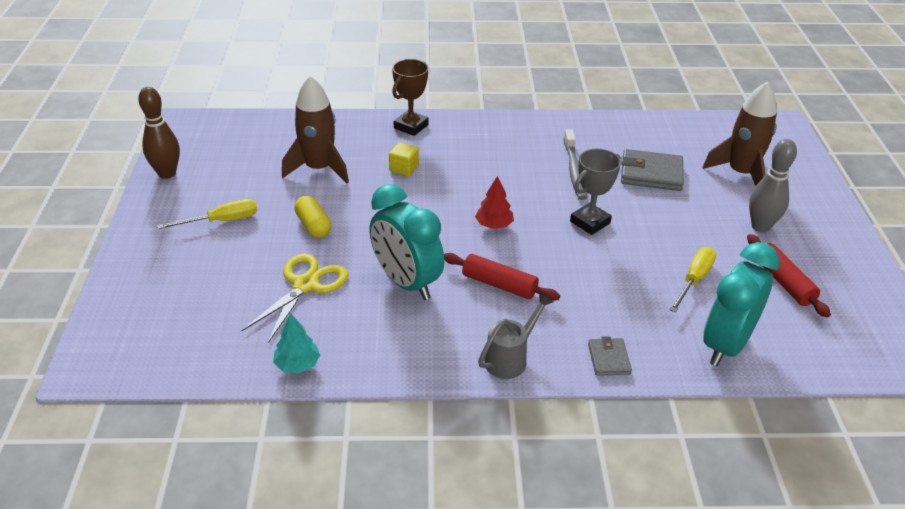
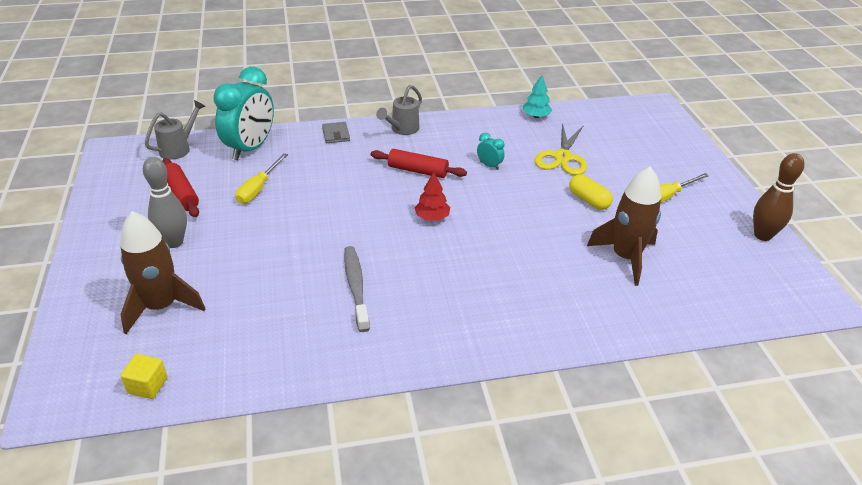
camera: 170 degrees right, 0 degrees up
(404, 169) = (540, 268): yellow cube -> yellow cube (147, 385)
(406, 283) = (489, 165): turquoise clock -> turquoise clock, size x0.43
(411, 126) = (561, 330): brown trophy -> none
(590, 222) = (342, 229): grey trophy -> none
(651, 174) = (269, 293): grey wallet -> none
(827, 356) = (179, 148): none -> grey watering can

